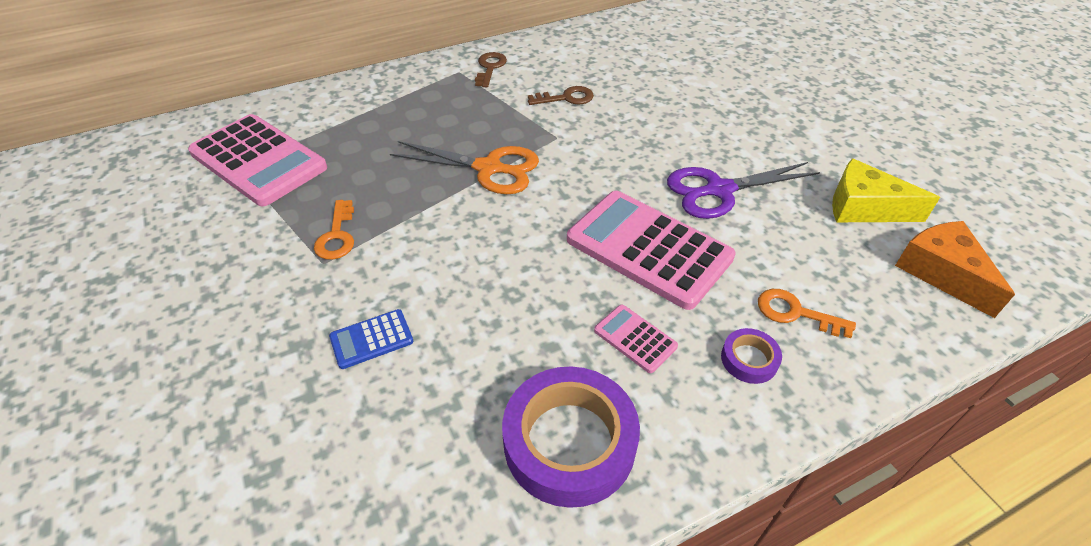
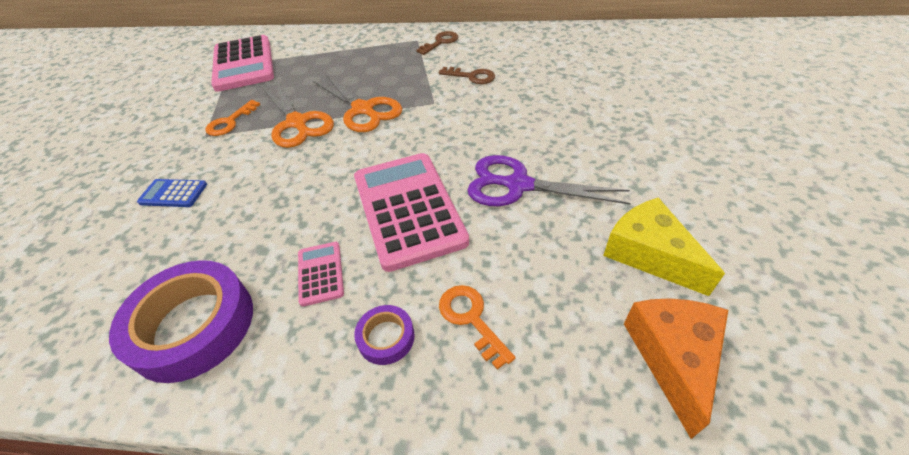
camera: 35 degrees right, 0 degrees up
(427, 208) = (297, 123): none -> orange scissors

